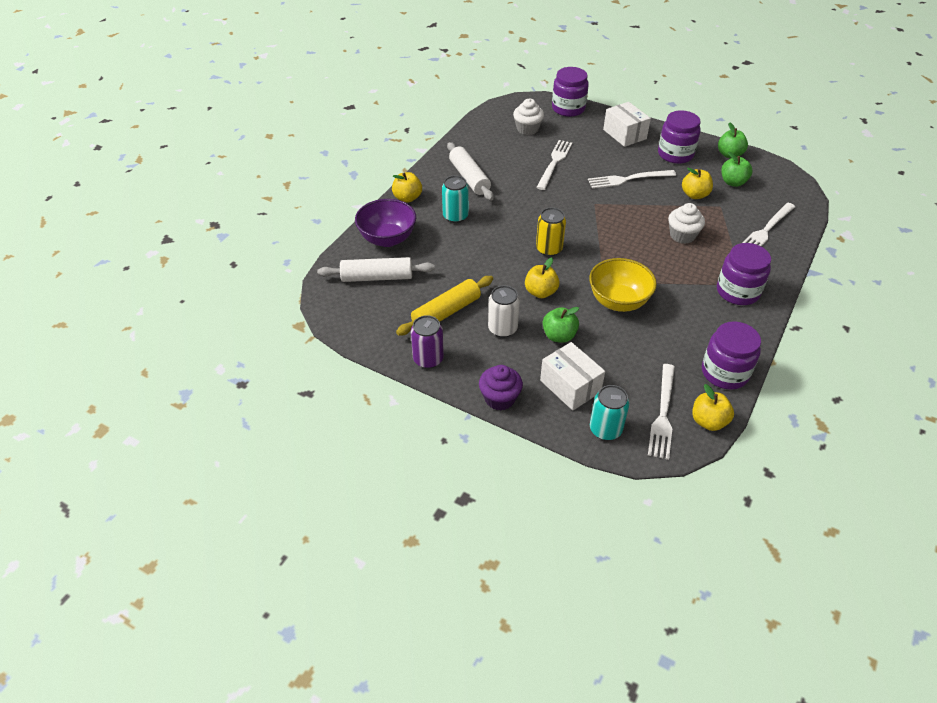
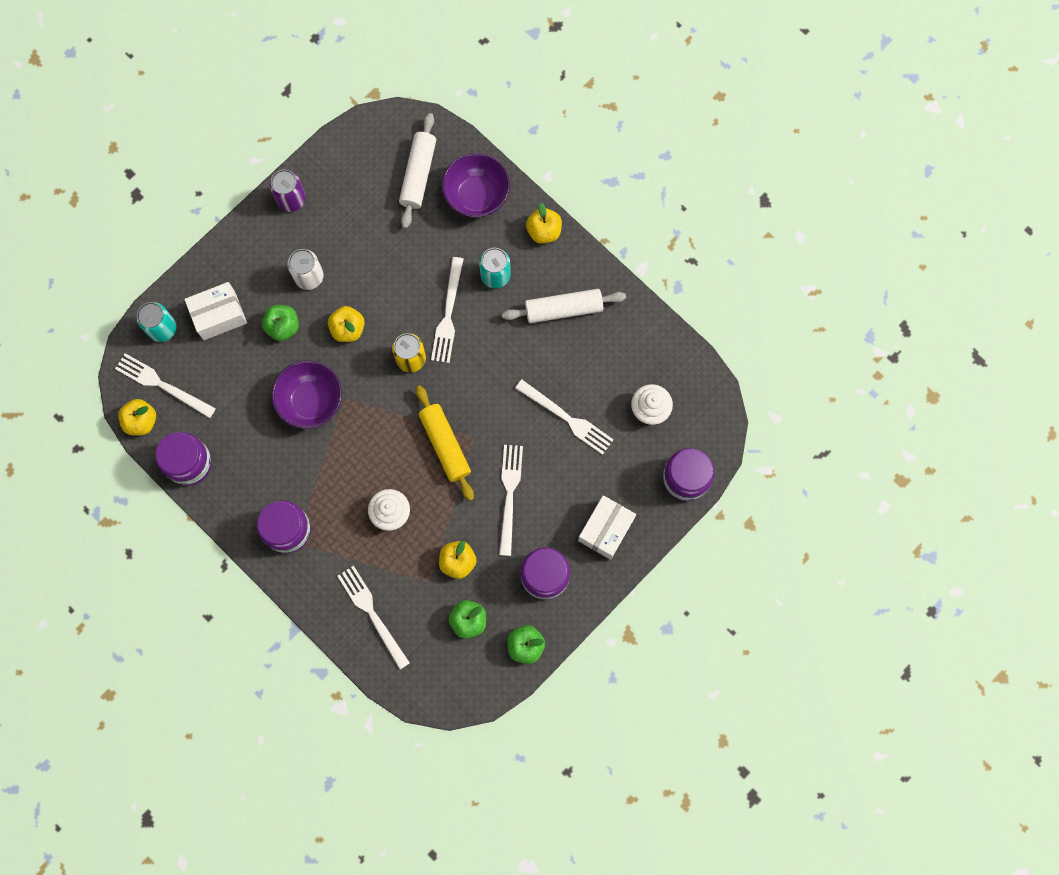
camera: 105 degrees right, 30 degrees up
(446, 312) = (347, 230): yellow rolling pin -> yellow rolling pin (445, 445)
(500, 236) = (448, 314): none -> white fork
(500, 398) = (225, 250): purple cupcake -> none
(618, 301) = (311, 401): yellow bowl -> purple bowl
(624, 134) = (606, 530): white box -> white box turned 45 degrees counterclockwise

